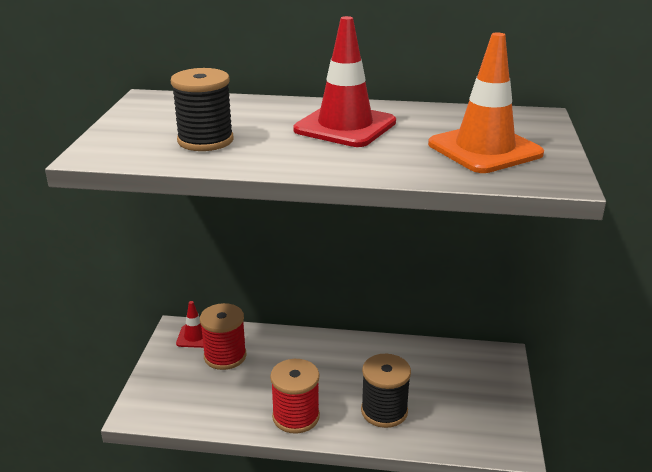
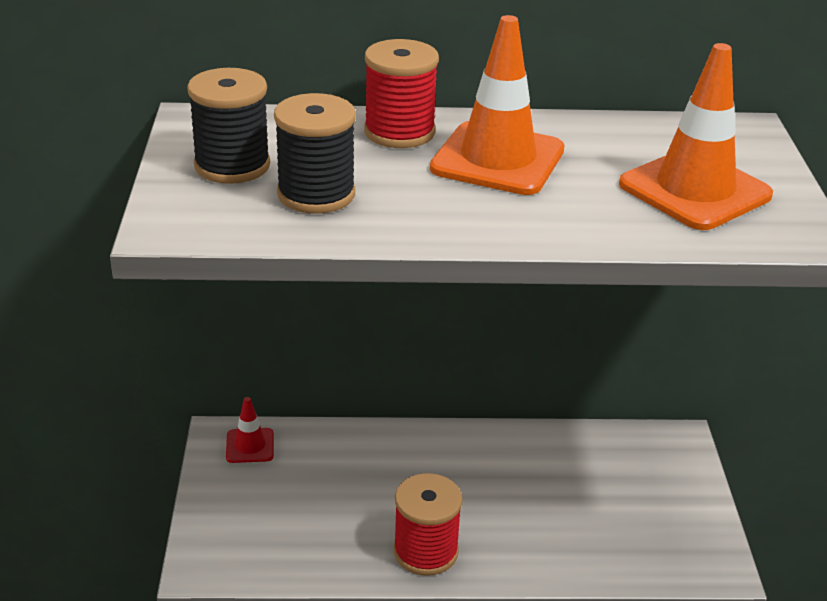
camera: 10 degrees left, 5 degrees up
(225, 356) = (302, 472): red spool -> red spool (399, 132)
(345, 126) = (497, 159): red traffic cone -> orange traffic cone
(384, 411) = (542, 532): black spool -> black spool (232, 165)

